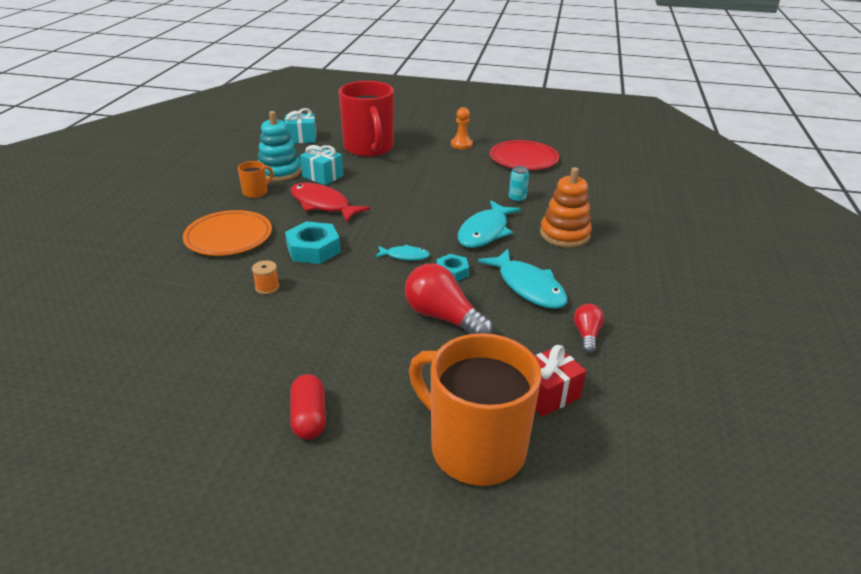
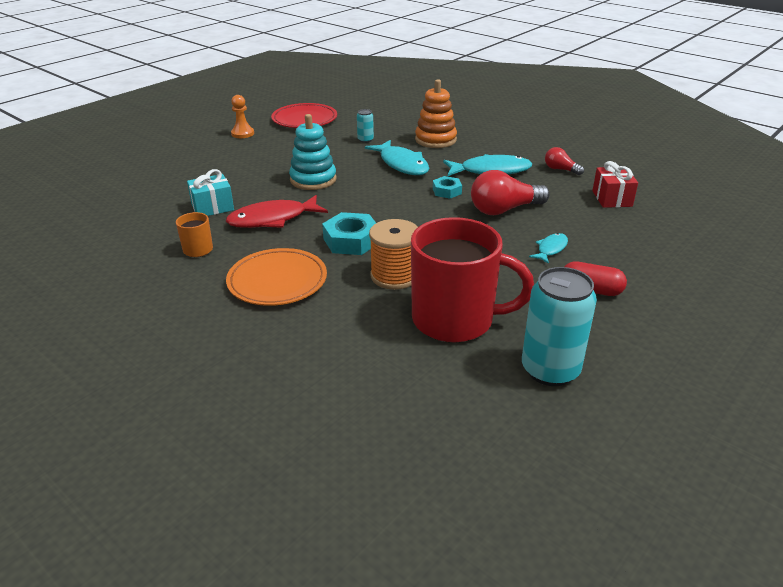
camera: 60 degrees left, 0 degrees up
(147, 417) = (550, 370): none -> turquoise can
(267, 287) = (394, 276): orange spool -> orange spool, size x2.01
(279, 172) = (169, 227): turquoise stacking toy -> turquoise stacking toy (313, 179)
(301, 138) = (105, 200): turquoise gift -> none
(369, 148) = (185, 172): red mug -> red mug (455, 320)
(405, 256) = (405, 203): turquoise fish -> turquoise fish (550, 249)
(475, 448) = (651, 235): orange mug -> none

